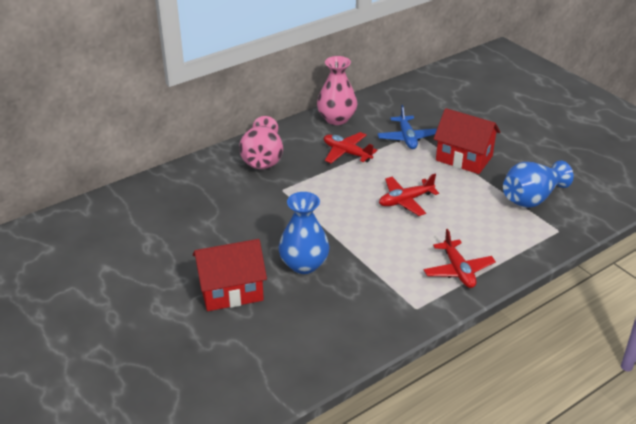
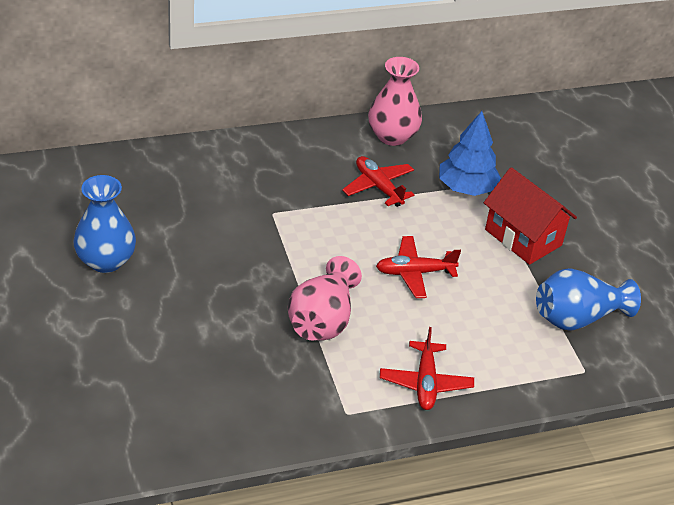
camera: 15 degrees right, 5 degrees up
(231, 291) = (145, 324): red house -> none
(263, 159) = (271, 165): pink vase -> pink vase (322, 320)
(304, 264) = (246, 317): blue vase -> blue vase (106, 261)
(407, 138) = (466, 188): blue plane -> blue tree

